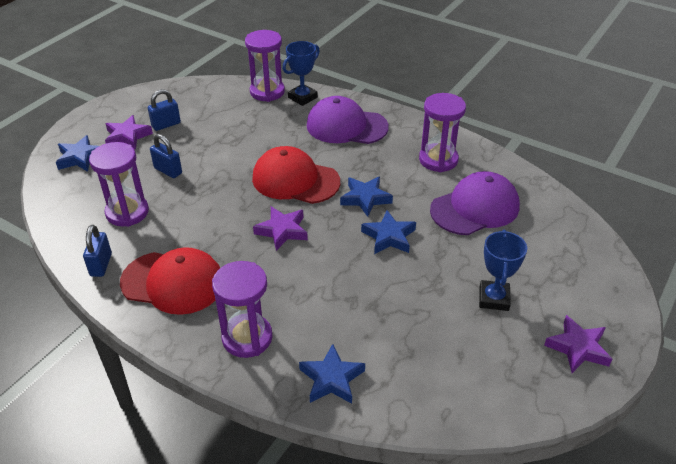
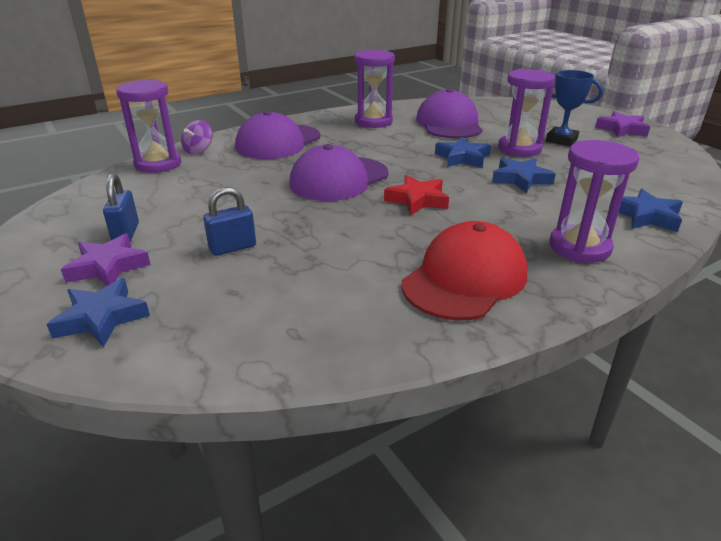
camera: 65 degrees left, 10 degrees down
(101, 265) = (393, 332): blue padlock -> none
(127, 212) = (292, 292): purple hourglass -> purple hourglass (519, 149)
(282, 231) = (417, 200): purple star -> red star
(295, 180) = (339, 179): red cap -> purple cap
(302, 97) = (198, 150): blue trophy -> purple spinning top
(365, 198) = (400, 156): blue star -> blue star (520, 179)

